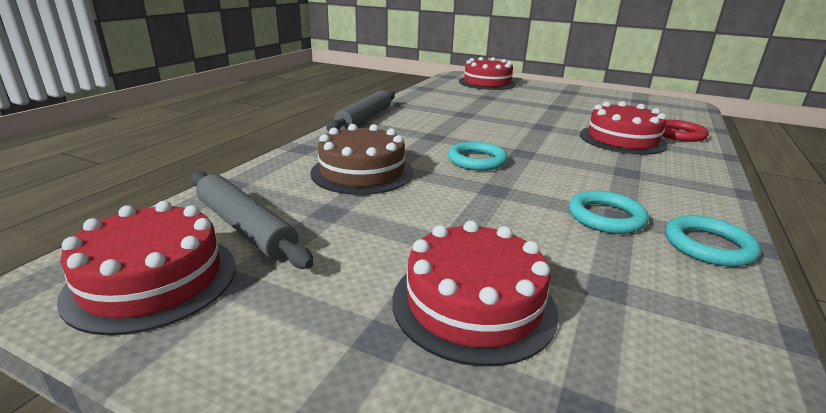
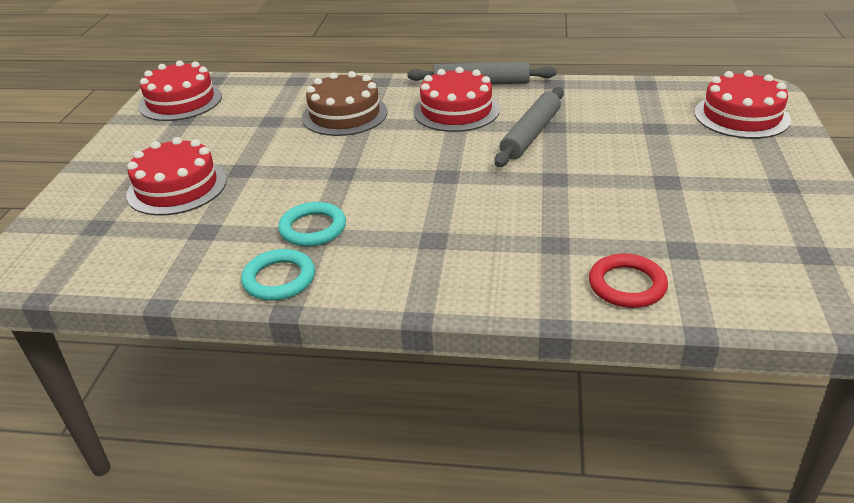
camera: 75 degrees right, 10 degrees up
(245, 227) = (240, 104): grey rolling pin -> grey rolling pin (531, 134)
(477, 160) = (406, 155): turquoise ring -> none
(622, 139) = (554, 236): red cake -> red cake (456, 110)

